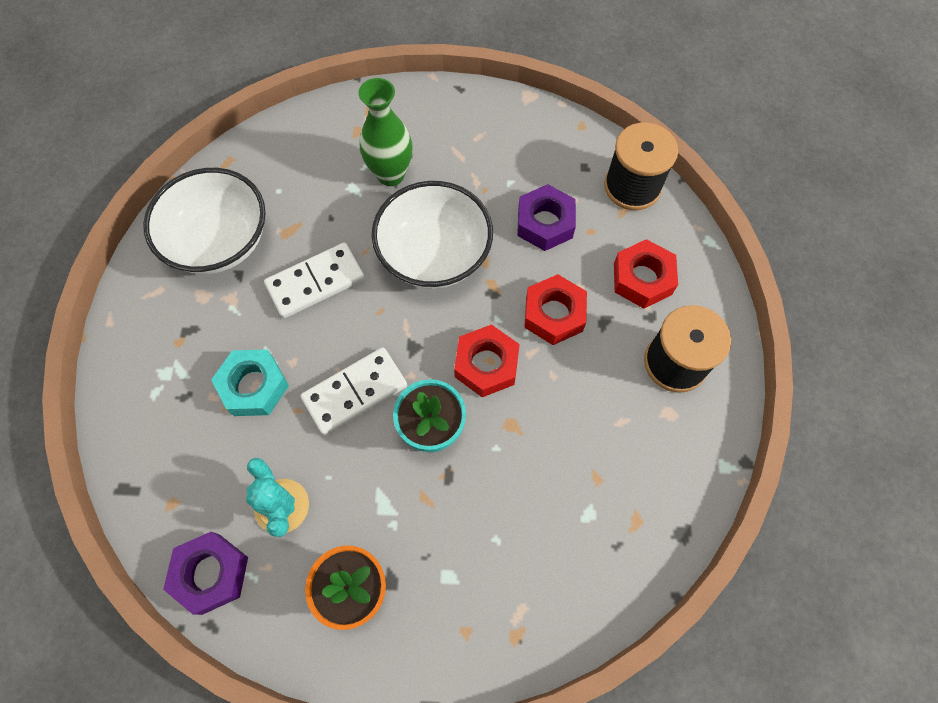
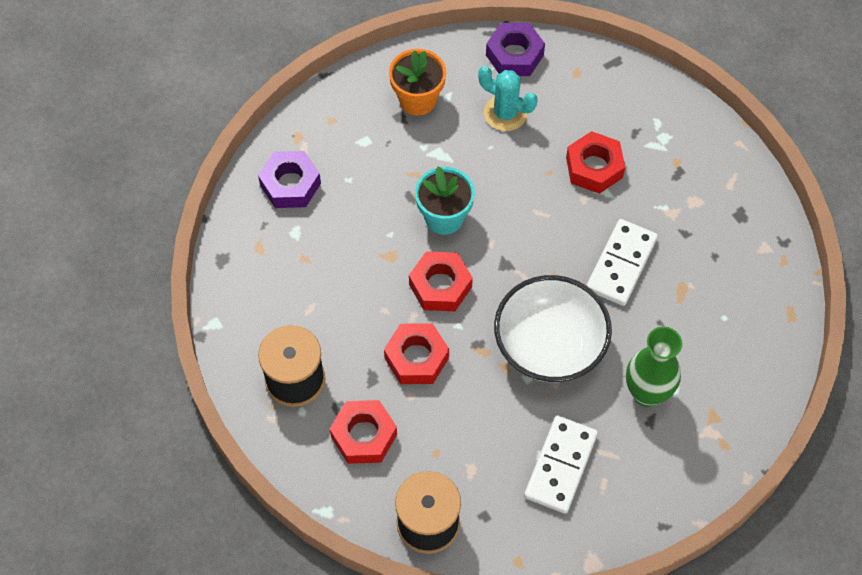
camera: 145 degrees right, 5 degrees down
(219, 241) = (725, 247): white bowl -> none
(254, 386) = (594, 167): turquoise nut -> red nut
(355, 392) = (520, 208): white domino -> white domino (561, 466)
(545, 223) = (480, 434): purple nut -> purple nut (290, 184)

